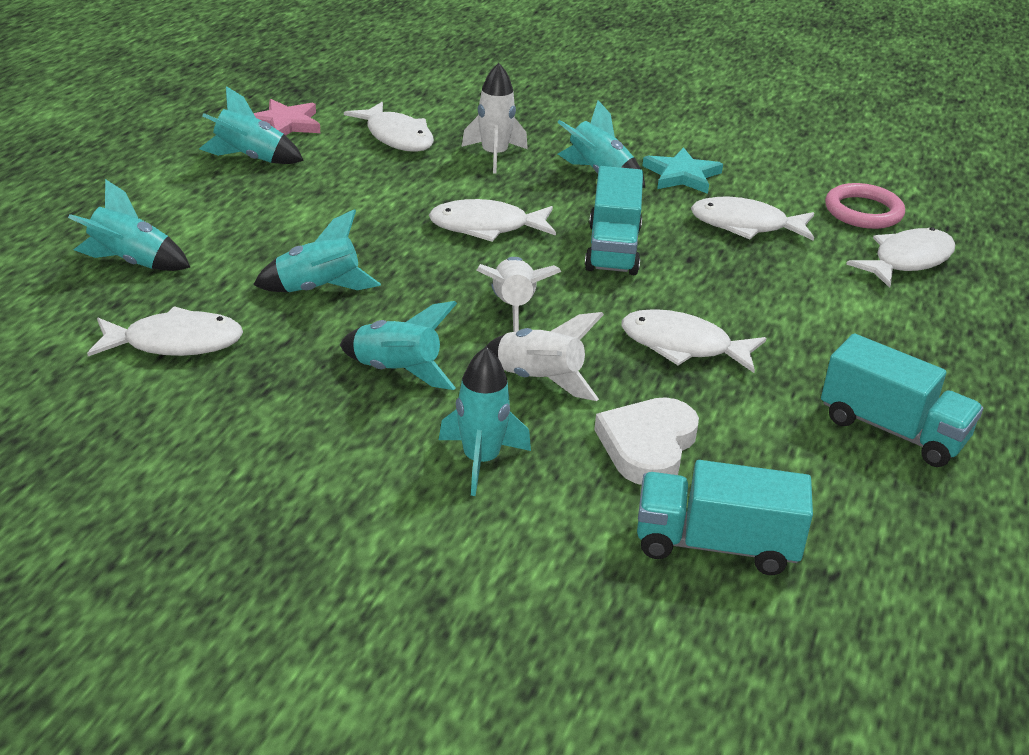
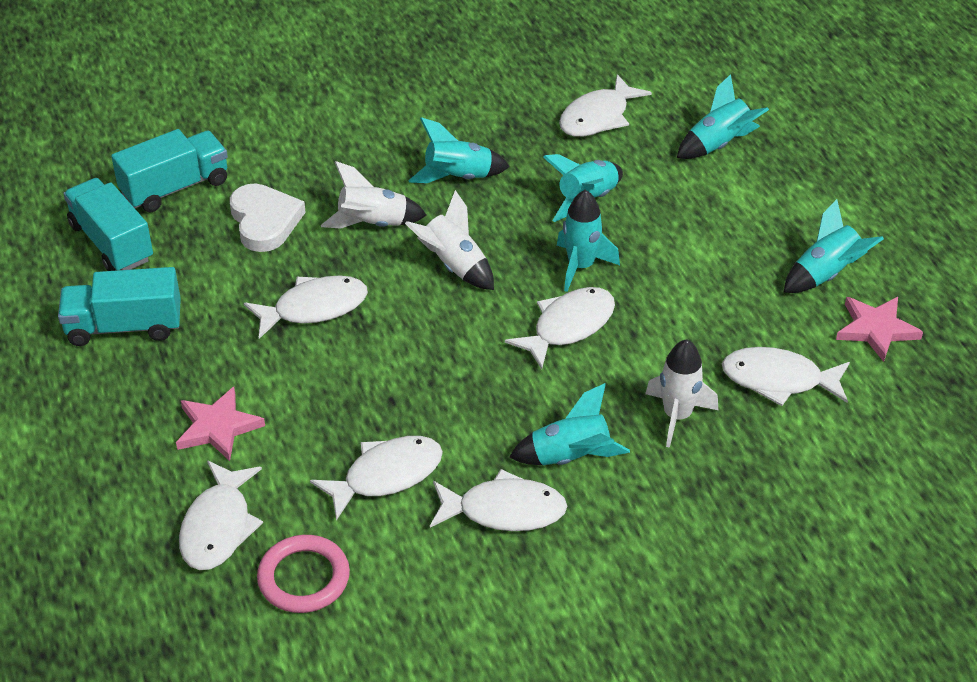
camera: 140 degrees right, 10 degrees up
(481, 461) = (344, 157): turquoise rocket -> turquoise rocket (581, 266)
(613, 249) = (456, 369): turquoise truck -> turquoise truck (112, 243)
(682, 175) = (504, 510): turquoise star -> white fish
(858, 313) = (218, 427): none -> pink star

